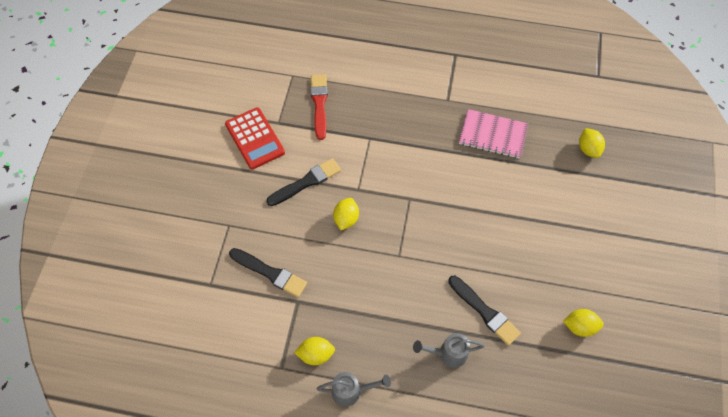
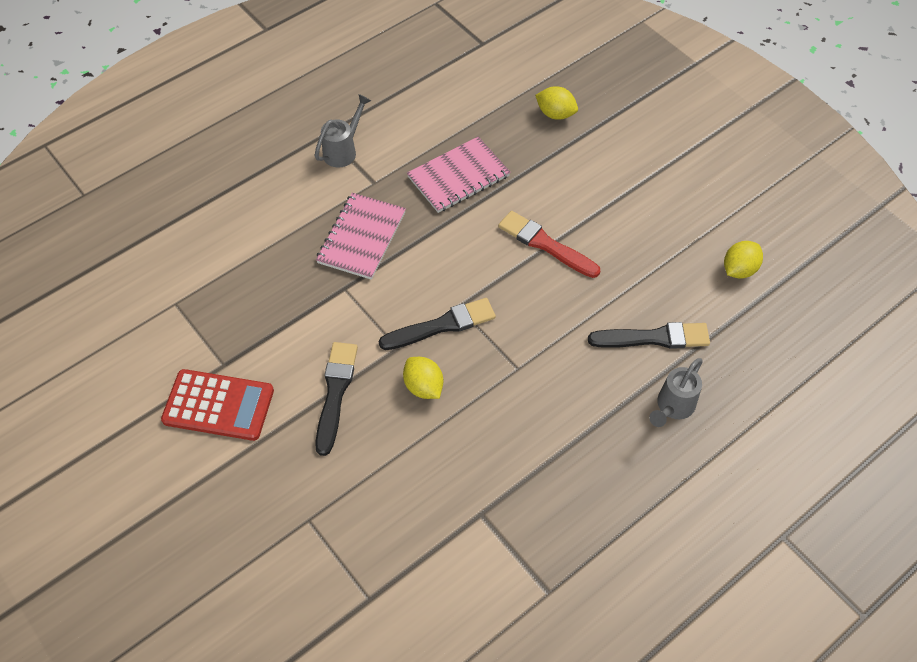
camera: 50 degrees left, 5 degrees down
(269, 273) = (416, 518): black brush -> black brush (441, 326)
(316, 354) = (564, 541): yellow lemon -> none
(319, 104) = (246, 304): red brush -> red brush (546, 244)
(352, 391) = (639, 535): grey watering can -> grey watering can (343, 150)
(407, 121) = (361, 237): none -> pink notebook

